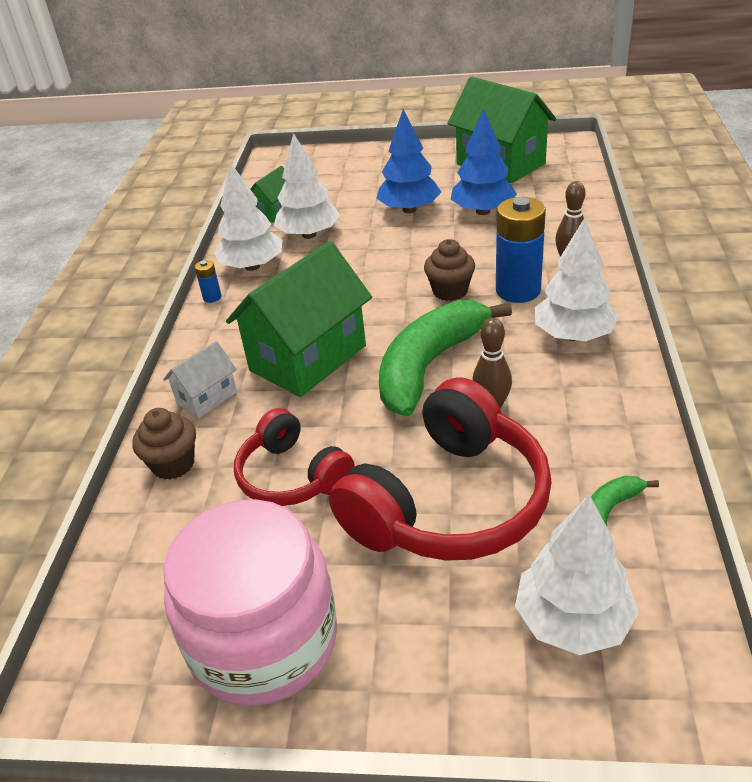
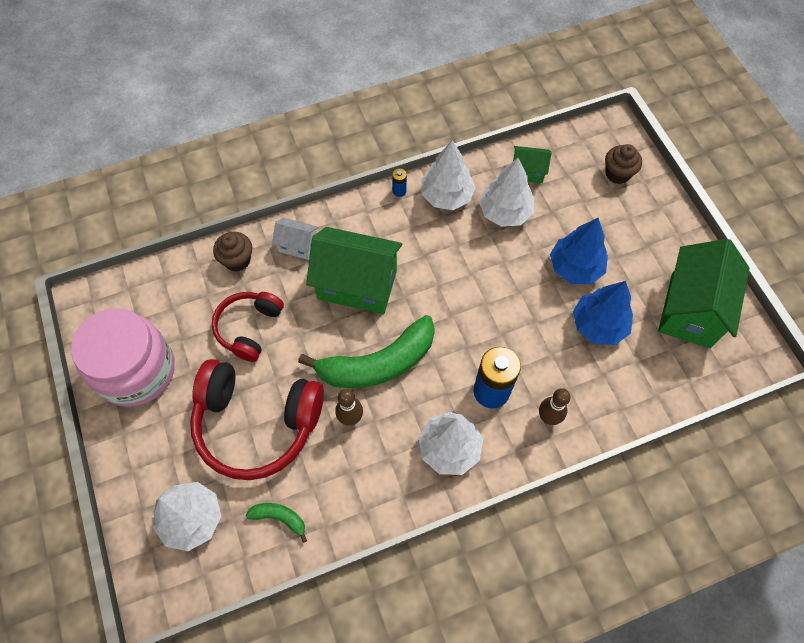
camera: 60 degrees right, 25 degrees up
(429, 366) = (378, 363): green banana -> green banana turned 150 degrees clockwise
(450, 291) = (471, 343): brown cupcake -> brown cupcake (617, 174)

